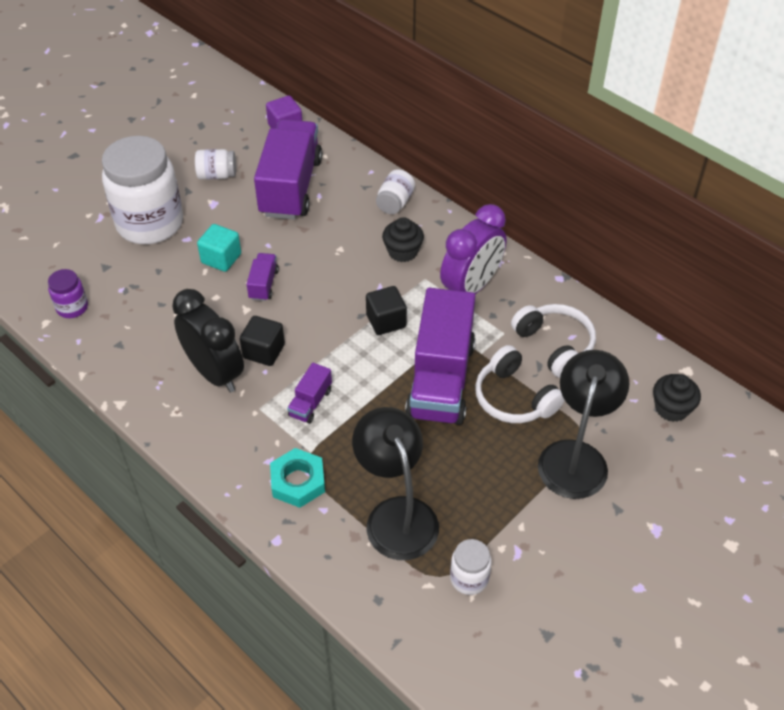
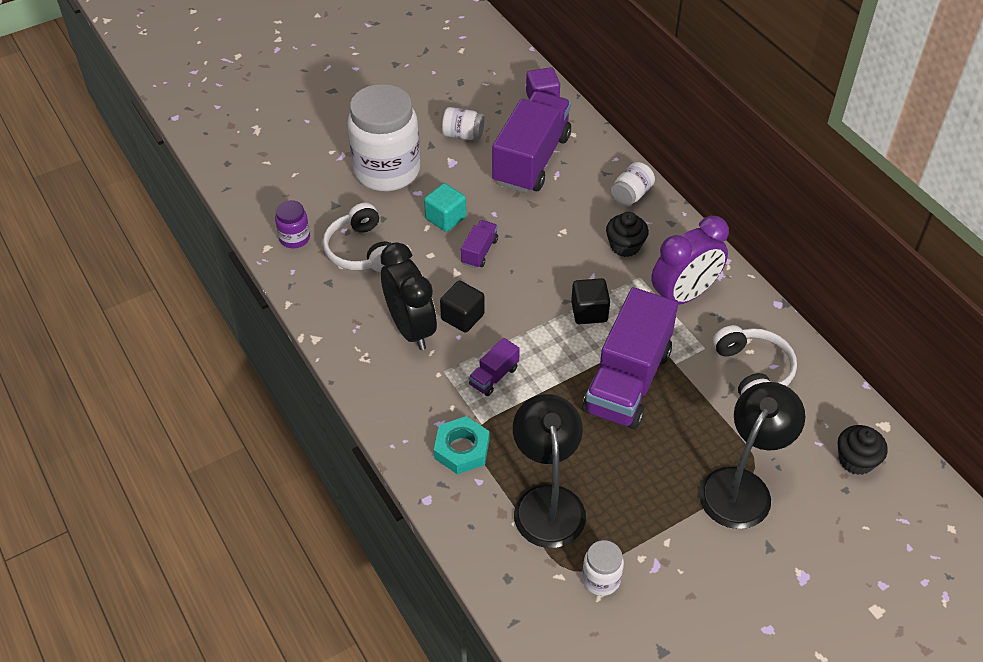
camera: 15 degrees right, 0 degrees up
(514, 398) = (696, 415): white headphones -> white headphones (361, 250)

